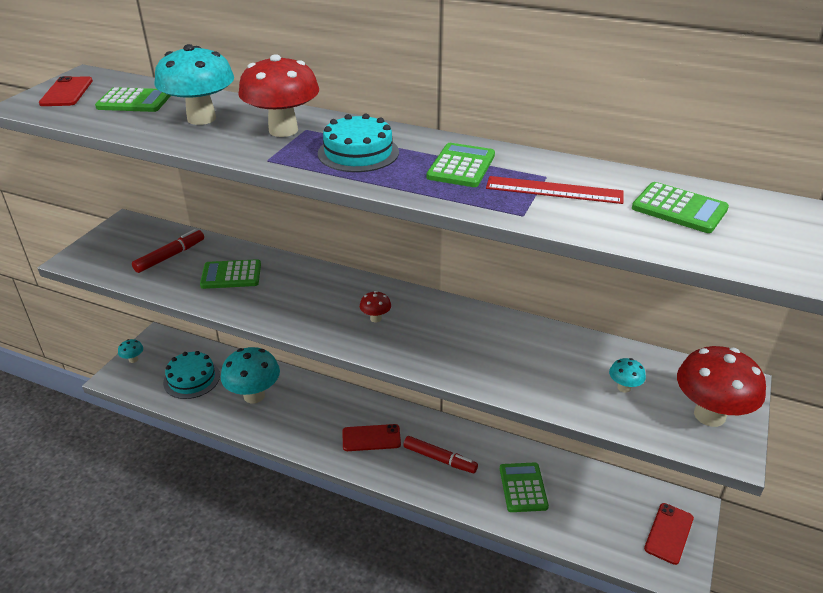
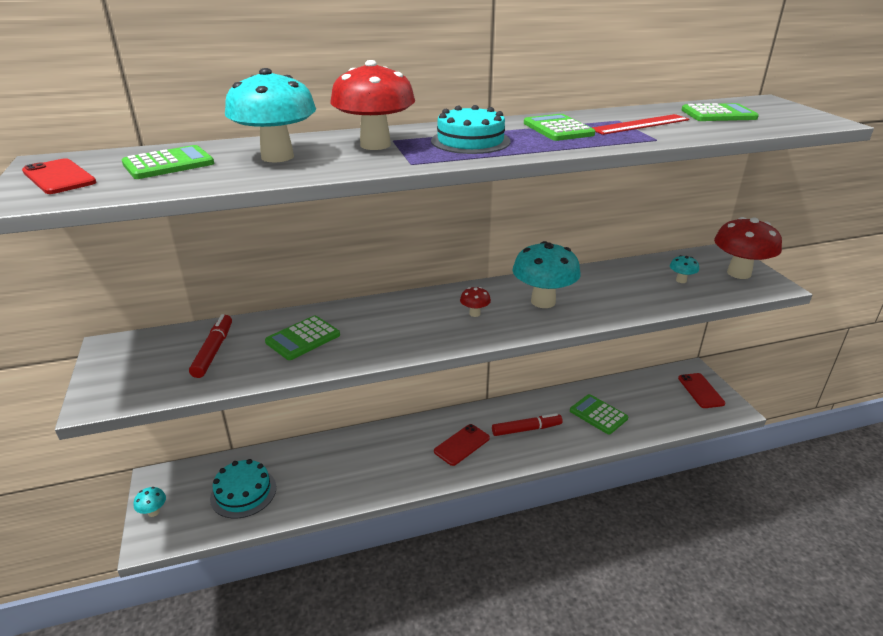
camera: 40 degrees left, 5 degrees down
(254, 395) = (324, 471): turquoise mushroom -> turquoise mushroom (543, 301)

